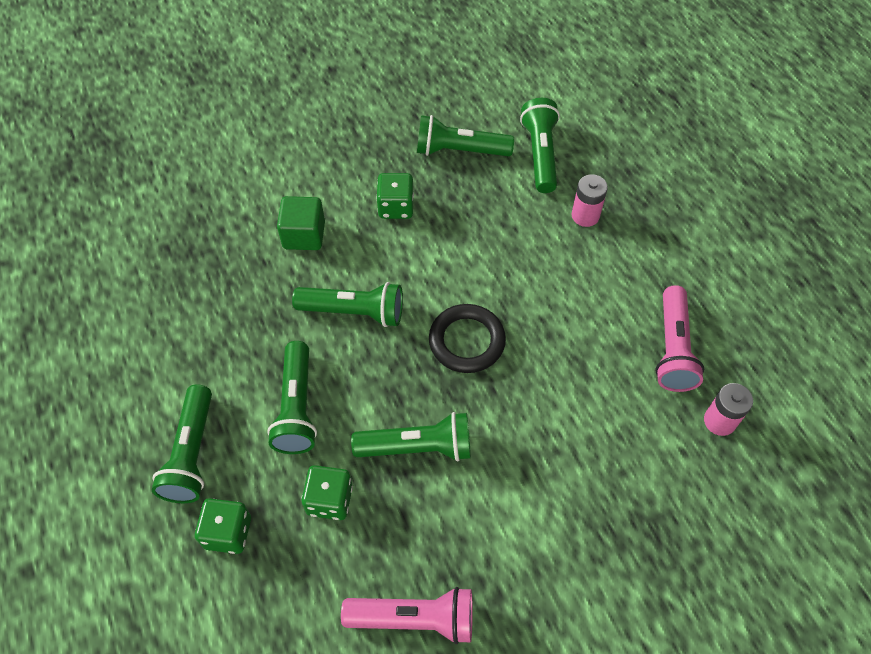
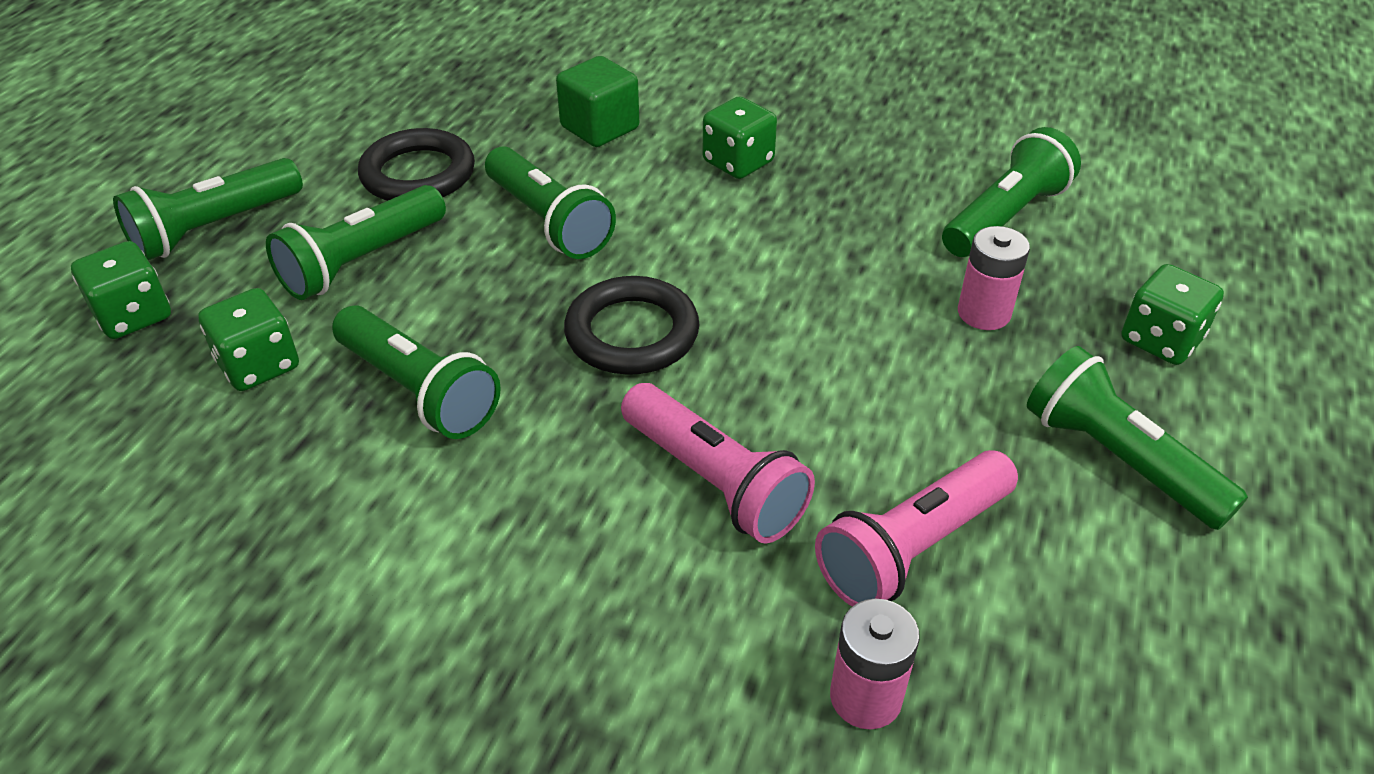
camera: 45 degrees right, 15 degrees down
(251, 335) = (418, 174): none -> black ring
(414, 619) = (147, 554): pink flashlight -> pink flashlight (714, 481)
(459, 150) = (895, 156): green flashlight -> green flashlight (1118, 460)
(656, 178) = (1161, 340): none -> green dice

